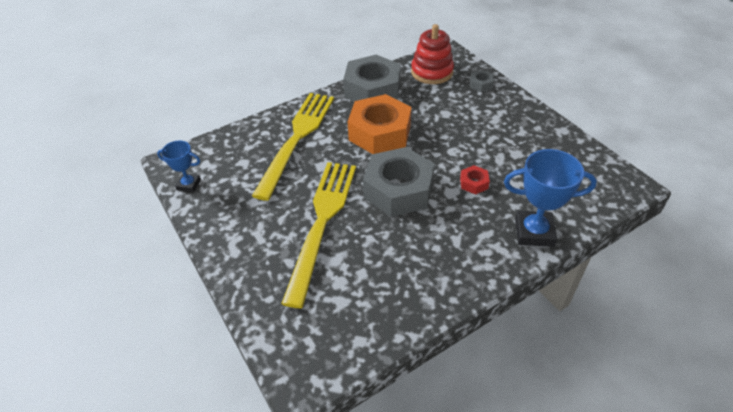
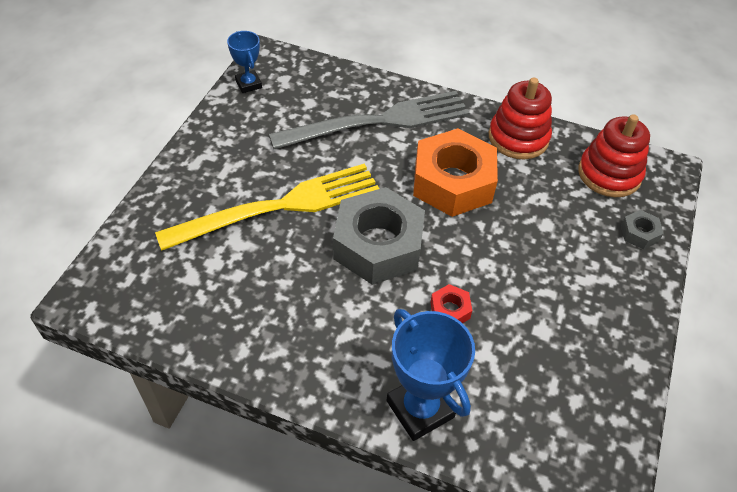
camera: 50 degrees right, 5 degrees up
(297, 138) = (379, 121): yellow fork -> grey fork
(372, 89) = (518, 138): grey nut -> red stacking toy

